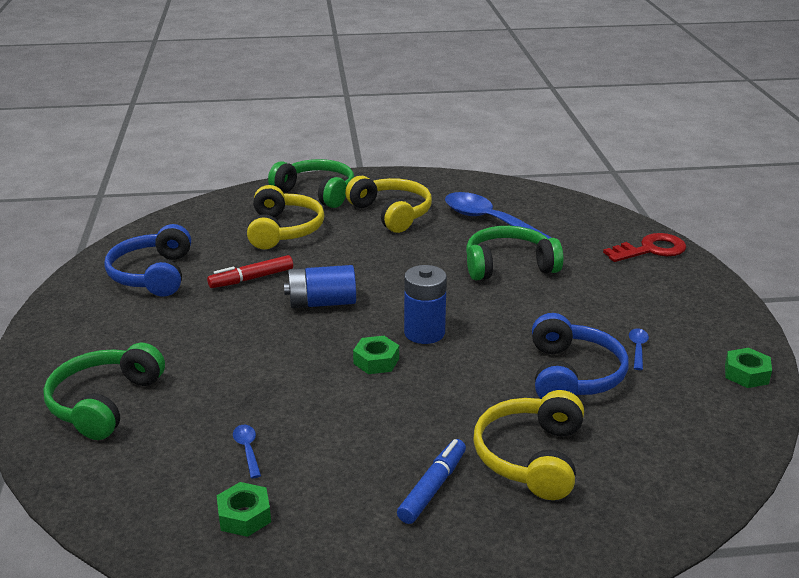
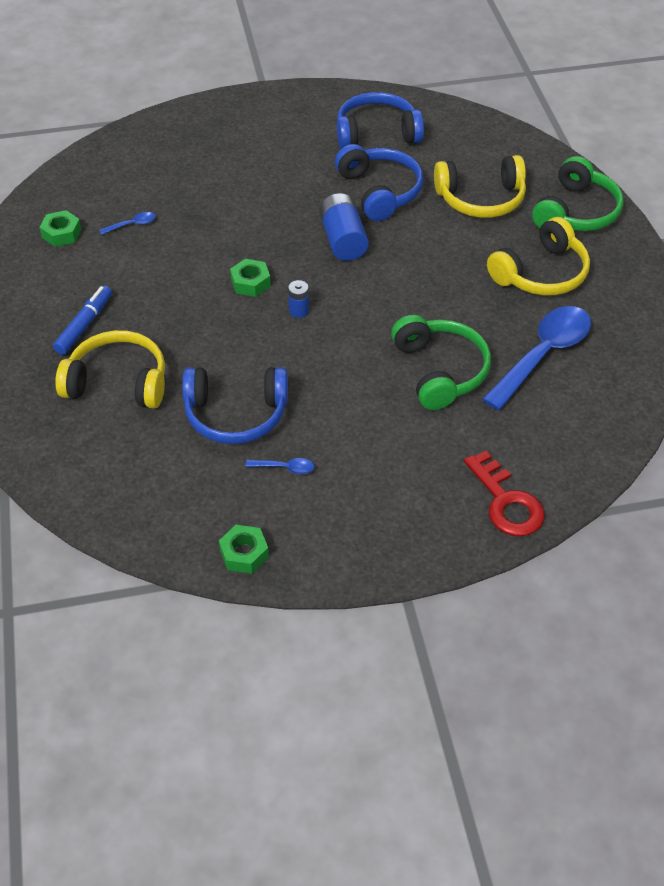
camera: 85 degrees right, 20 degrees up
(104, 403) = (187, 147): green headphones -> none
(251, 279) = (379, 191): red marker -> blue headphones
(424, 333) = (299, 311): blue battery -> blue battery, size x0.51
(433, 487) = (84, 325): blue marker -> blue marker turned 90 degrees counterclockwise

